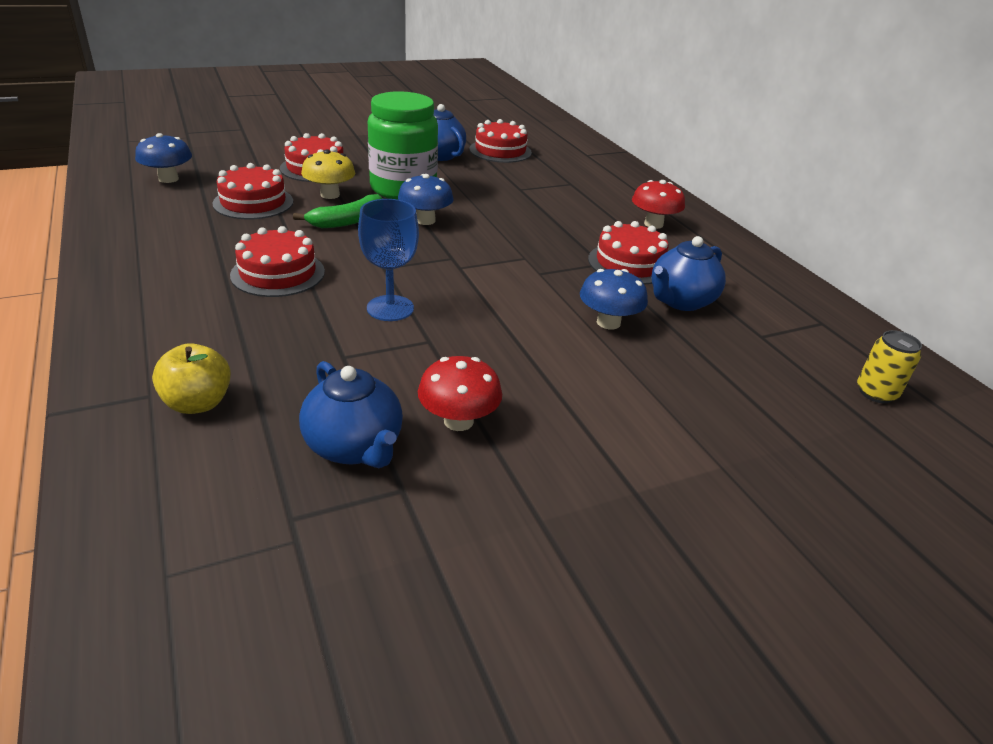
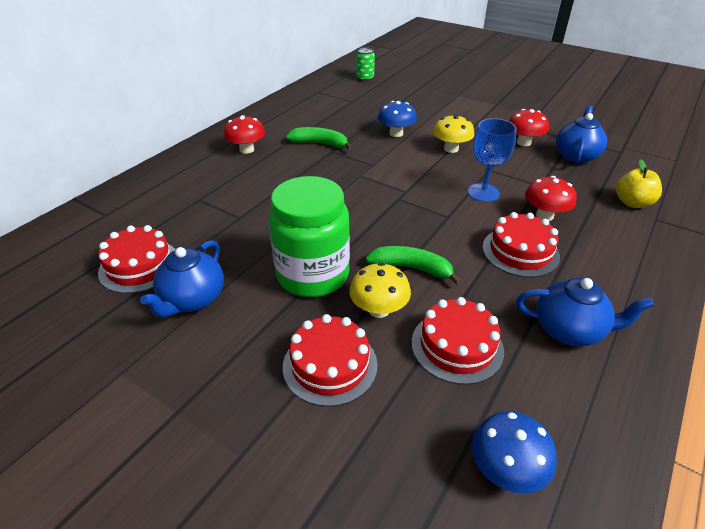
camera: 120 degrees left, 5 degrees up
(294, 320) = (544, 215): none -> red mushroom
(425, 220) = (359, 233): blue mushroom -> none
(517, 342) = (451, 149): none -> yellow mushroom
(629, 263) = (320, 144): red cake -> green banana
(681, 301) = (345, 122): blue teapot -> blue teapot (569, 330)
(876, 393) = (365, 78): yellow can -> green can

